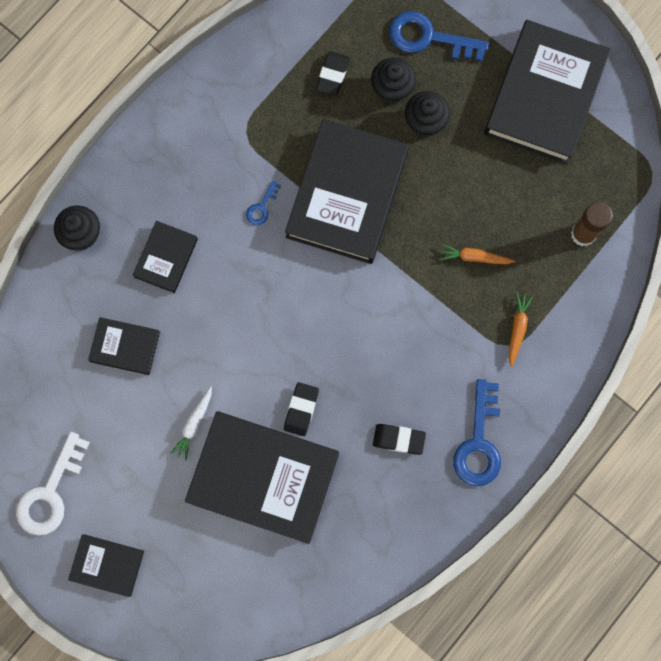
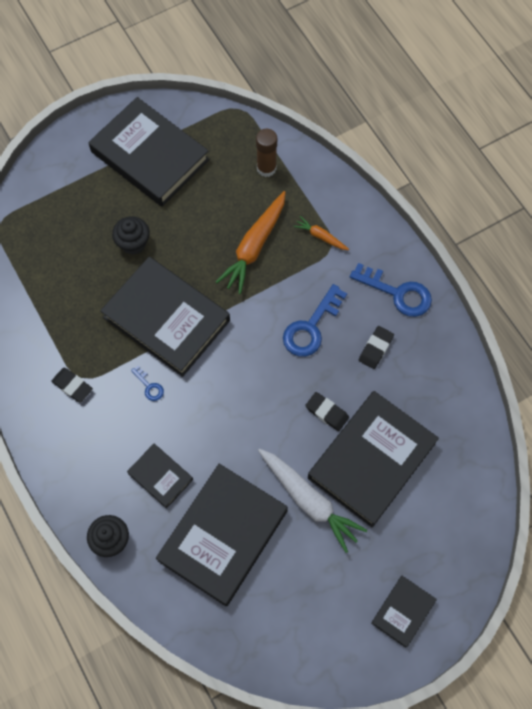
camera: 70 degrees left, 10 degrees down
(50, 493) = (326, 641): white key -> none
(125, 347) = (223, 535): black book -> black book, size x2.06
(194, 424) = (309, 500): white carrot -> white carrot, size x1.99
(332, 75) = (64, 296): black eraser -> black eraser (72, 386)
(392, 89) = (96, 257): black cupcake -> none
(429, 38) = (67, 217): blue key -> blue key (311, 327)
(474, 257) = (254, 246): orange carrot -> orange carrot, size x1.99

